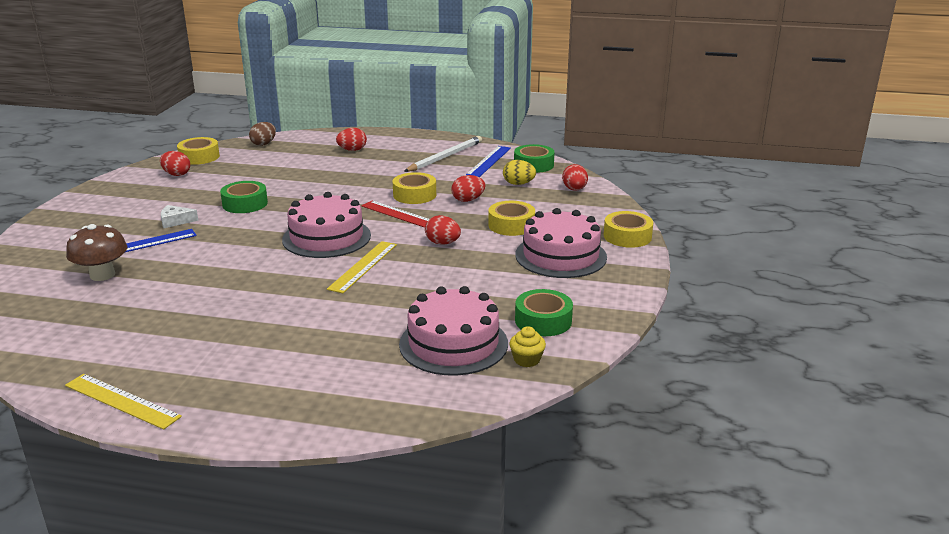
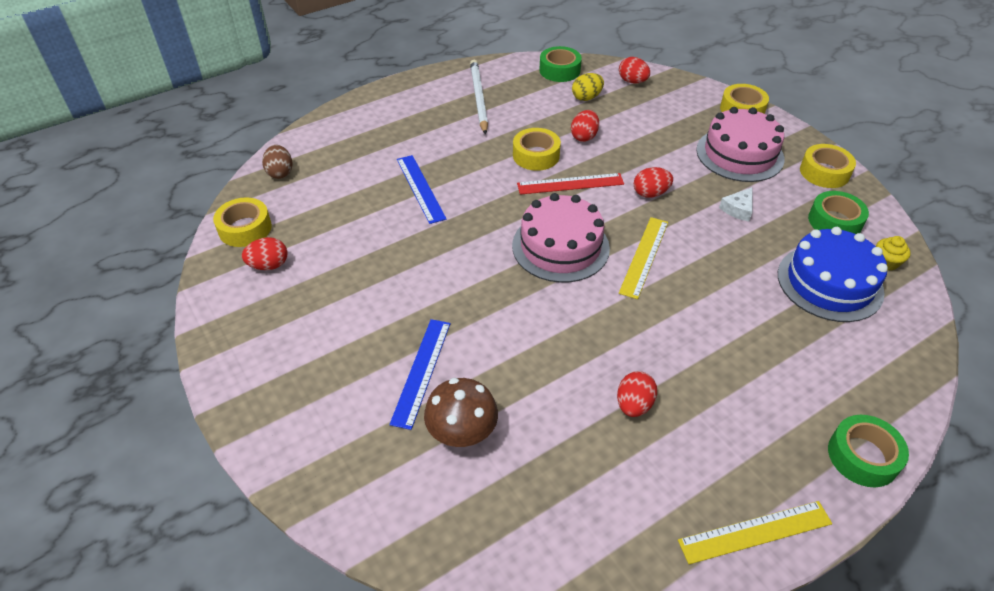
camera: 45 degrees left, 20 degrees up
(175, 221) = (394, 322): white cheese -> white cheese (738, 209)
(245, 204) = (416, 257): green tape -> green tape (862, 456)
(352, 150) = (384, 133): red egg -> red egg (634, 405)
(363, 266) = (644, 256): yellow ruler -> yellow ruler turned 45 degrees clockwise
(453, 344) = (829, 283): pink cake -> blue cake
(488, 161) = (520, 84): blue ruler -> blue ruler (420, 188)
(511, 225) = (659, 144): yellow tape -> yellow tape (824, 172)

